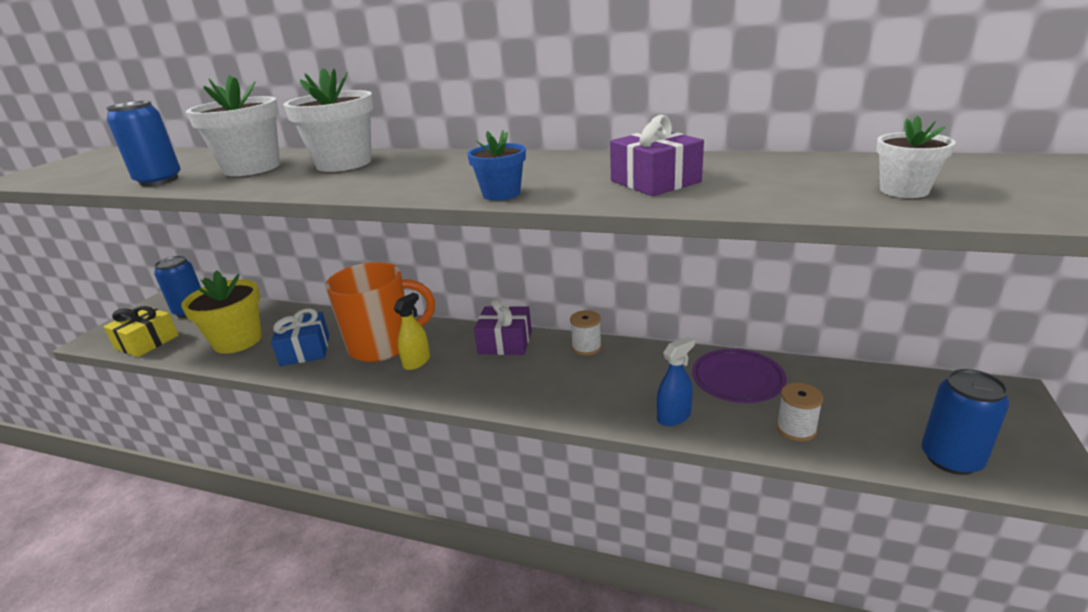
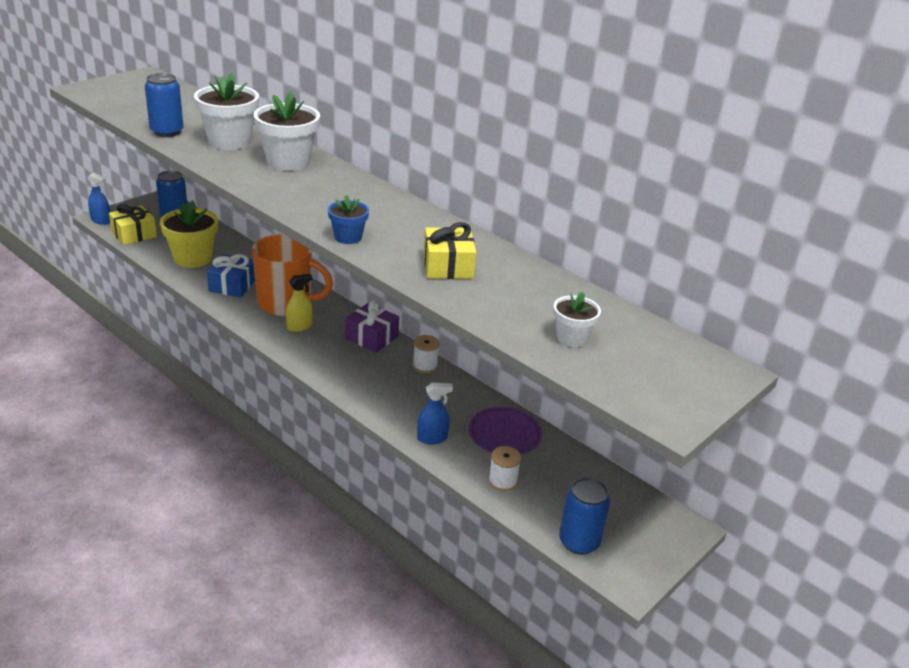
camera: 20 degrees right, 5 degrees up
(95, 342) = (101, 220): none -> blue spray bottle
(655, 181) = (448, 266): purple gift -> yellow gift

